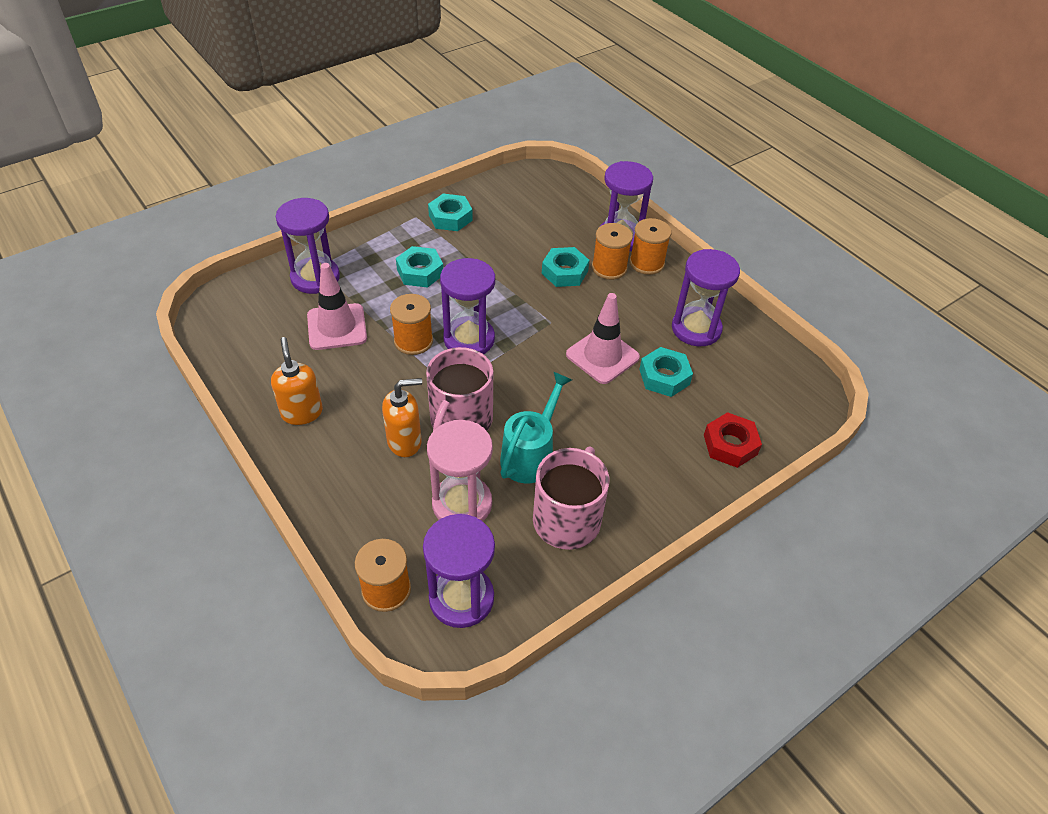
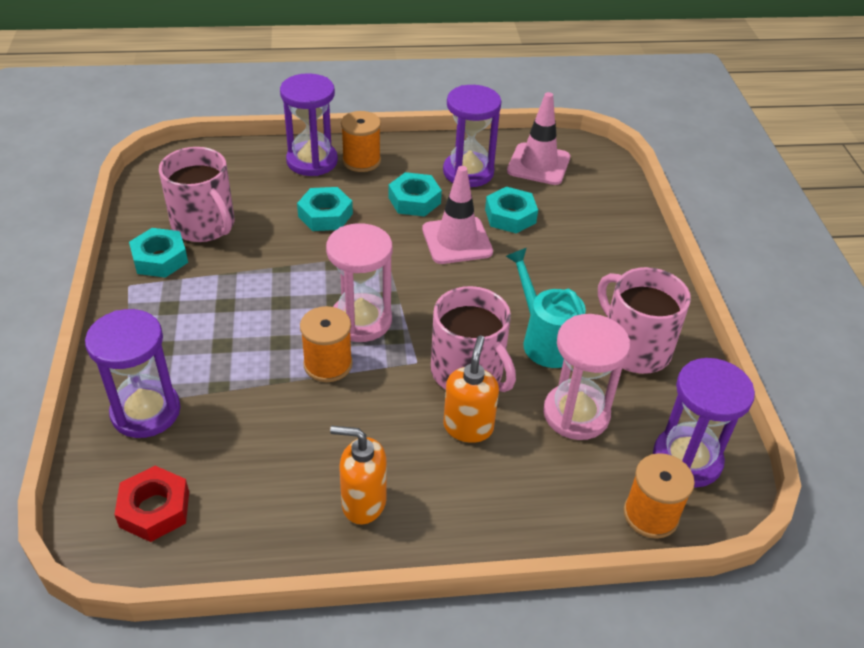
camera: 60 degrees left, 5 degrees down
(337, 327) = (250, 421): pink traffic cone -> pink traffic cone (538, 164)
(420, 272) = (225, 317): turquoise nut -> turquoise nut (414, 200)
(469, 339) = (361, 320): purple hourglass -> pink hourglass
(500, 220) = (204, 225): none -> pink mug
(609, 268) = (346, 185): orange spool -> none
(730, 445) = (610, 216): red nut -> red nut (154, 509)

